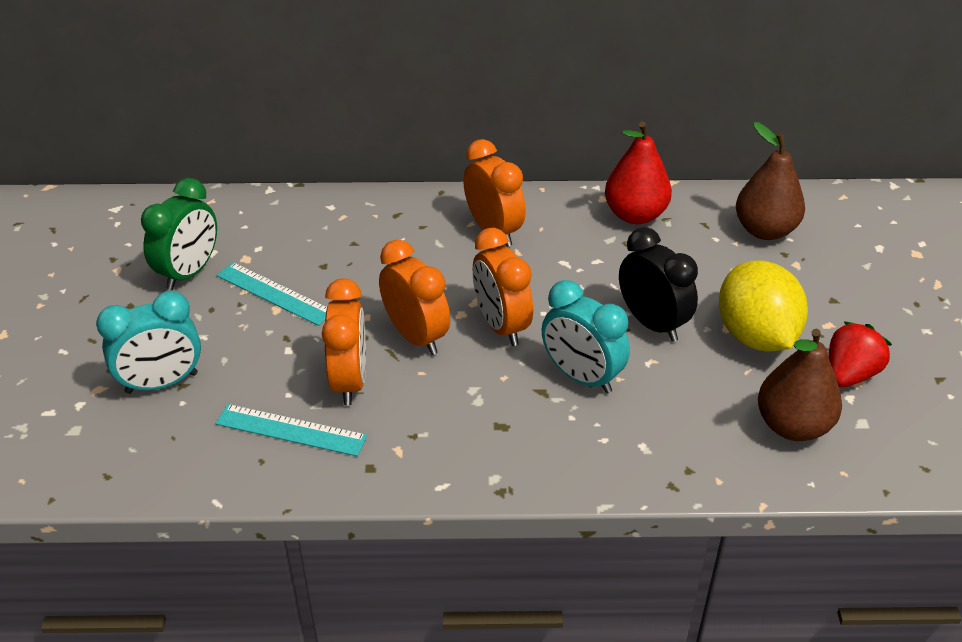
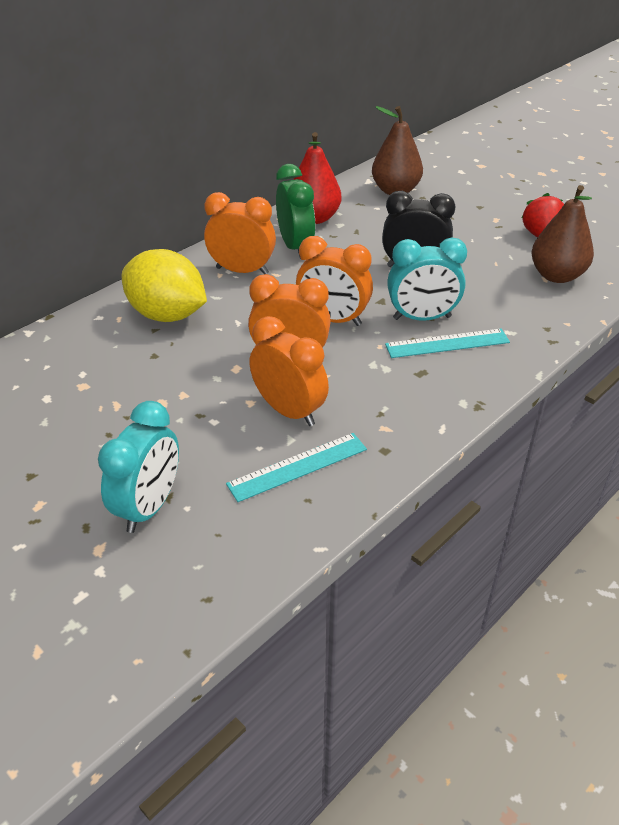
camera: 45 degrees left, 0 degrees up
(189, 273) = (49, 422): green clock -> green clock (295, 247)
(274, 293) = (144, 393): turquoise ruler -> turquoise ruler (447, 343)
(755, 336) = (473, 244): yellow lemon -> yellow lemon (167, 315)

